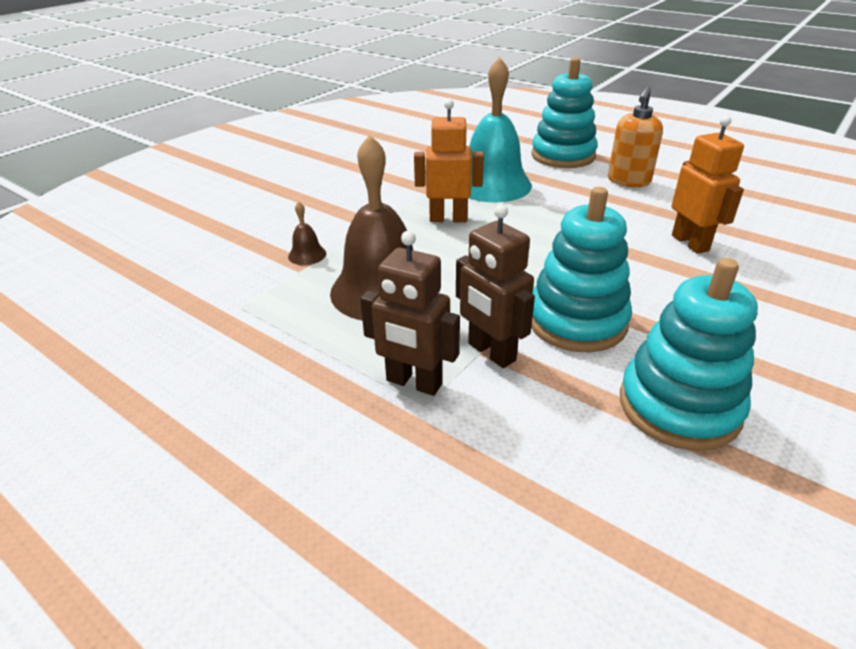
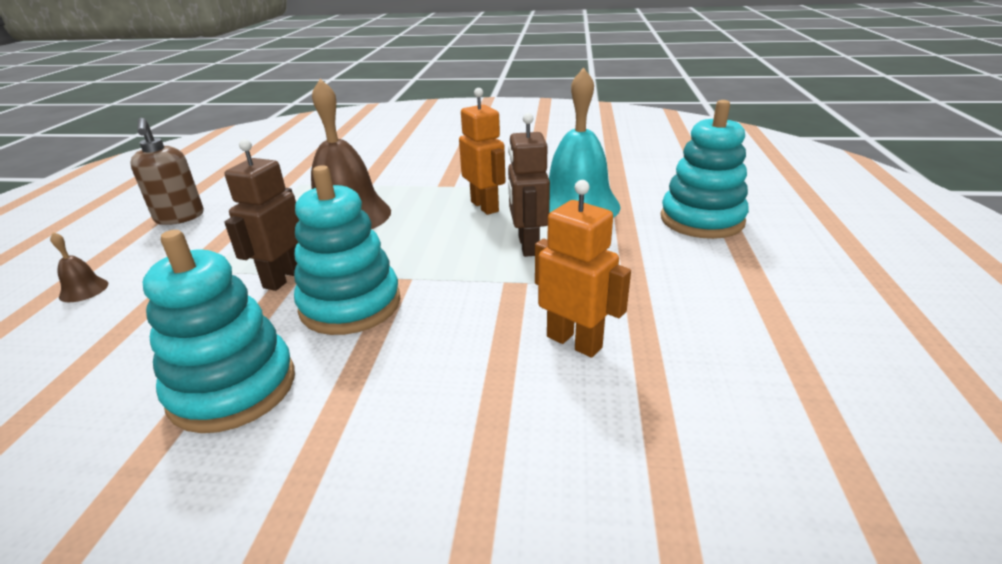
camera: 60 degrees right, 5 degrees down
(221, 421) = (180, 217): none -> brown soap dispenser
(307, 255) = (379, 180): brown bell -> brown bell (84, 290)
(413, 383) = (233, 260): brown robot -> brown robot (528, 246)
(628, 181) = (693, 270): orange soap dispenser -> none
(690, 243) = (574, 342): orange robot -> orange robot turned 90 degrees counterclockwise

